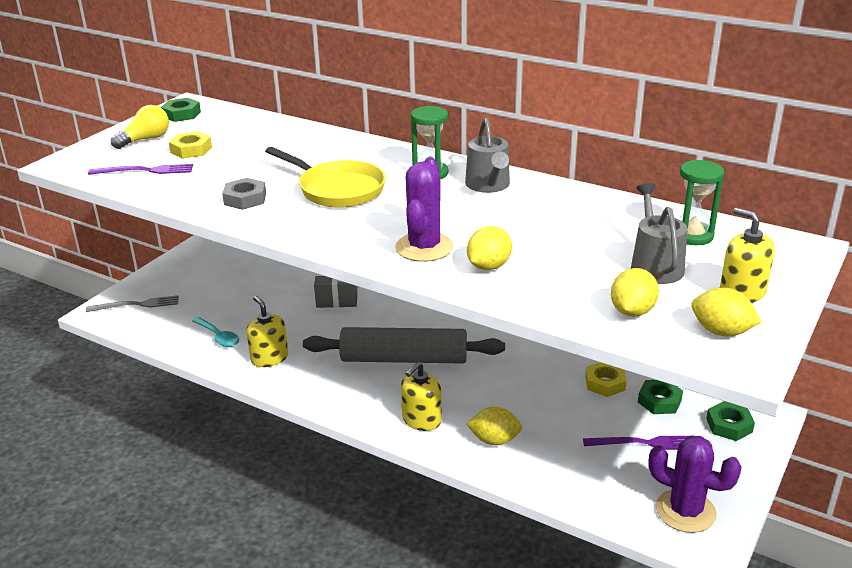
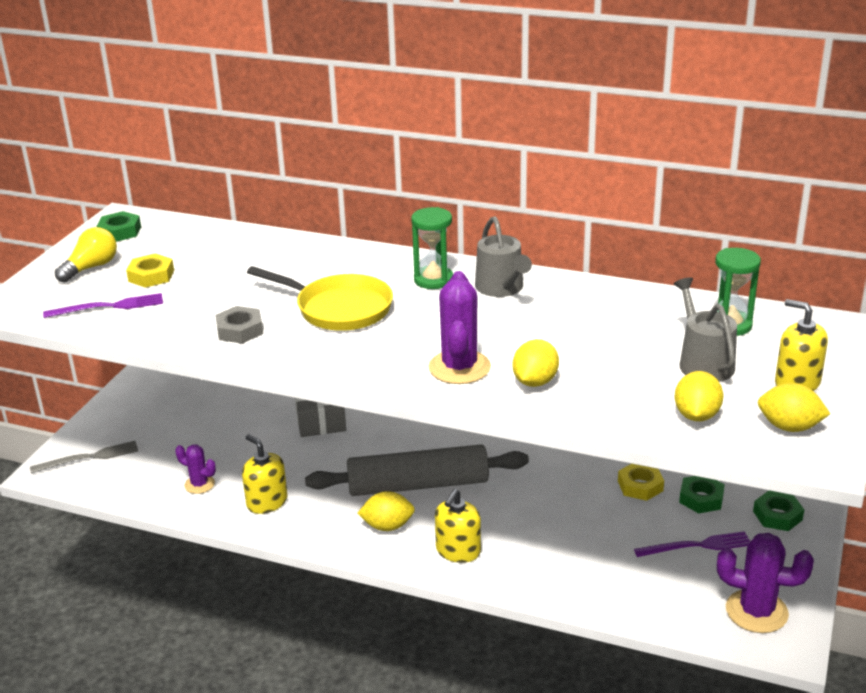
camera: 10 degrees left, 0 degrees up
(218, 337) = (199, 484): turquoise spoon -> purple cactus
(494, 440) = (542, 563): yellow lemon -> yellow lemon (387, 526)

